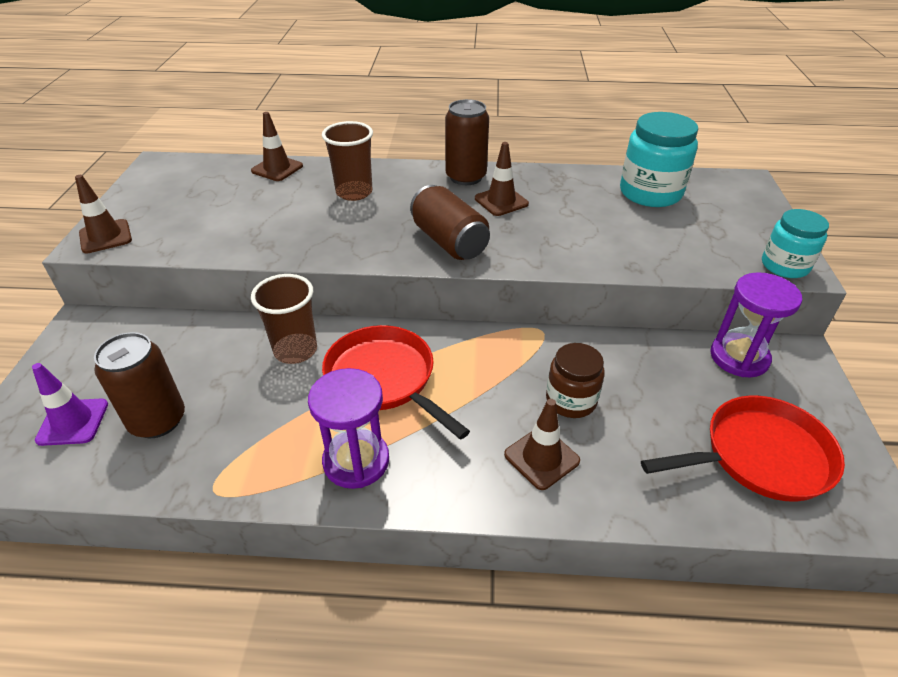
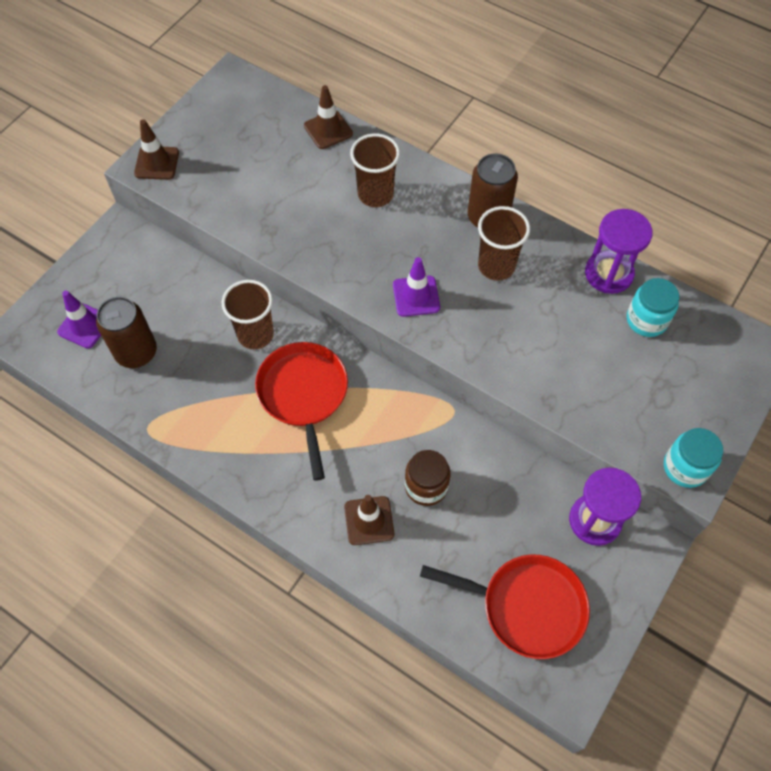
camera: 30 degrees right, 20 degrees up
(356, 461) = (245, 455): purple hourglass -> purple hourglass (608, 273)
(449, 241) = (416, 296): brown can -> purple traffic cone
(501, 201) = (496, 266): brown traffic cone -> brown cup
(650, 193) = (646, 320): turquoise jar -> turquoise jar, size x0.64

